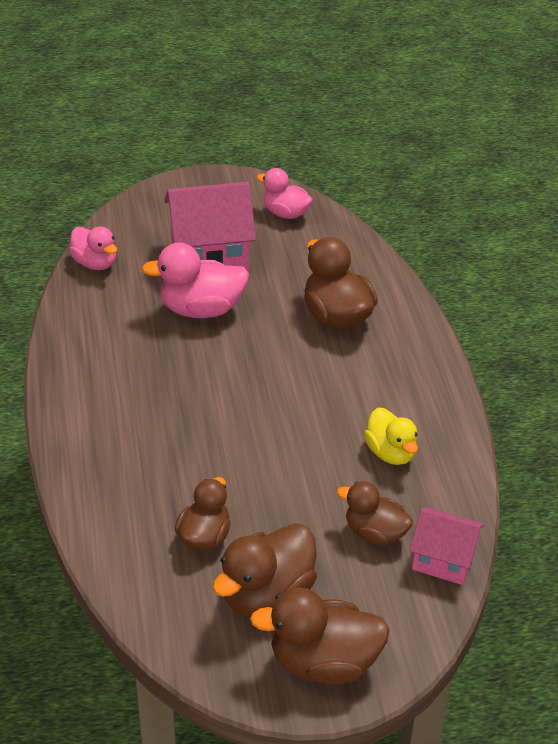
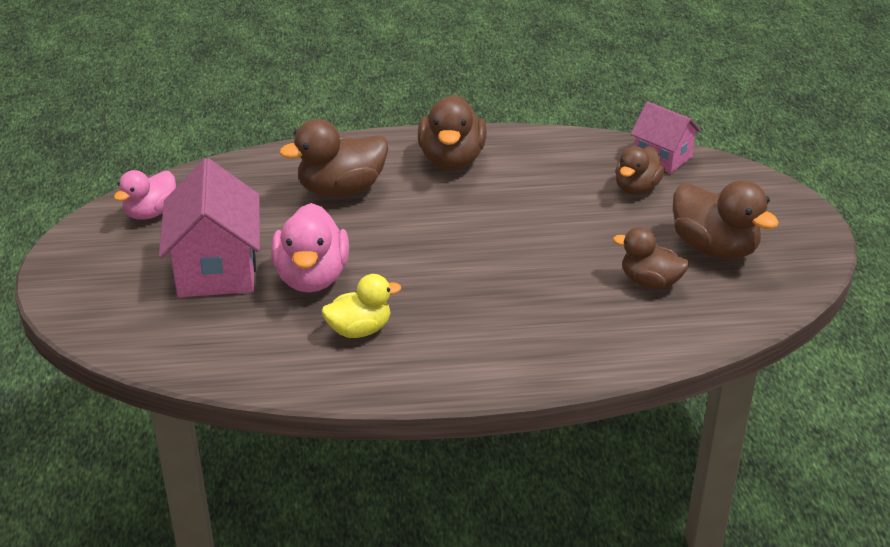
camera: 85 degrees left, 5 degrees down
(95, 263) = (202, 360): pink duck -> none
(323, 662) = (780, 222): brown duck -> brown duck (451, 160)
(390, 453) = (538, 173): yellow duck -> yellow duck (359, 330)
(443, 560) = (662, 157): pink house -> pink house turned 75 degrees counterclockwise

